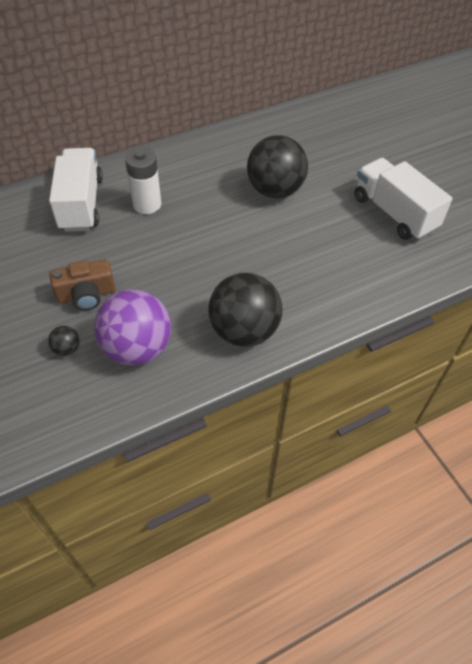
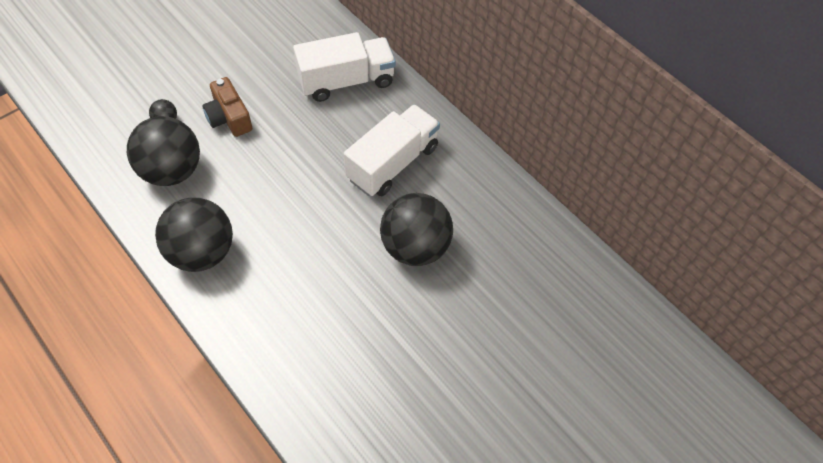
camera: 75 degrees right, 5 degrees up
(137, 348) = (172, 171): purple ball -> black ball
(147, 204) = (359, 133): white battery -> none
(394, 213) = (410, 384): white truck -> white truck (392, 163)

